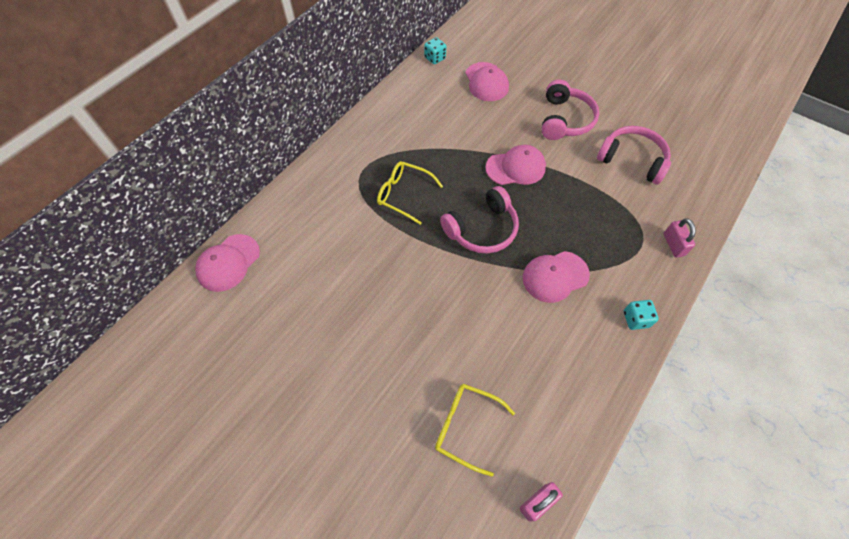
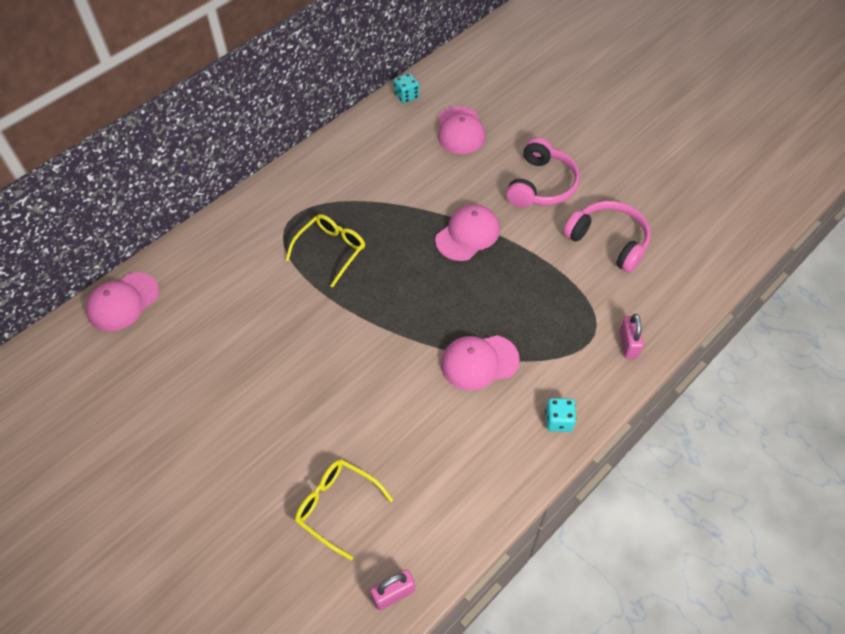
camera: 10 degrees right, 5 degrees down
(403, 194) = (331, 250): yellow glasses -> yellow glasses turned 90 degrees clockwise
(482, 229) = (410, 299): pink headphones -> none
(516, 168) = (467, 234): pink cap -> pink cap turned 45 degrees counterclockwise

